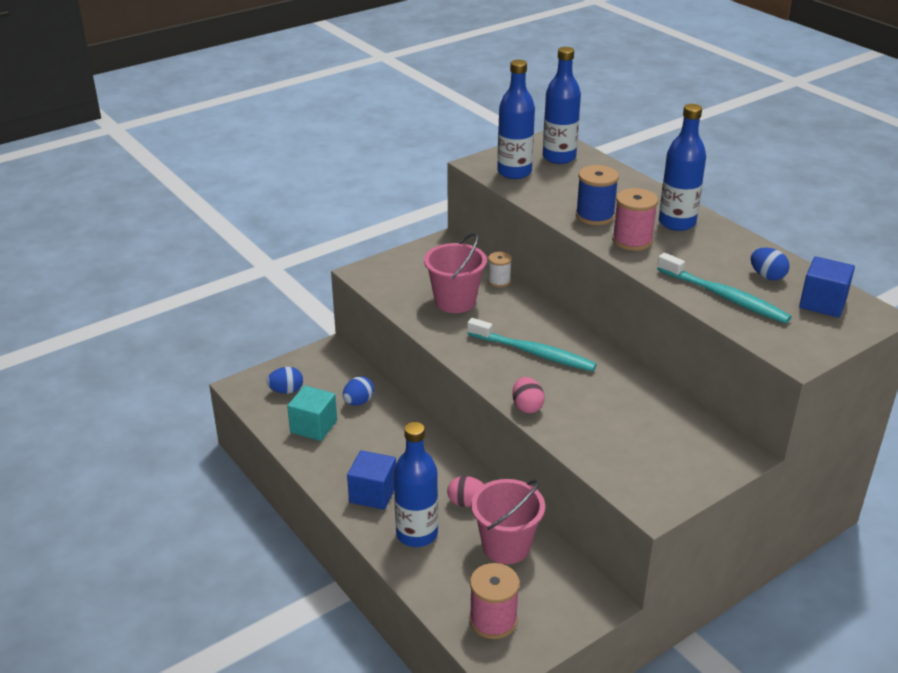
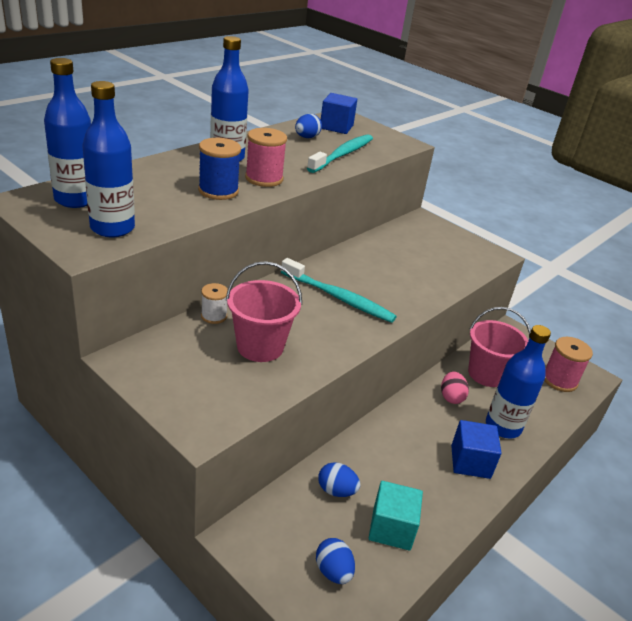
camera: 105 degrees left, 0 degrees up
(527, 407) = (418, 303): pink egg -> none
(533, 352) = (339, 297): turquoise toothbrush -> turquoise toothbrush turned 105 degrees clockwise

